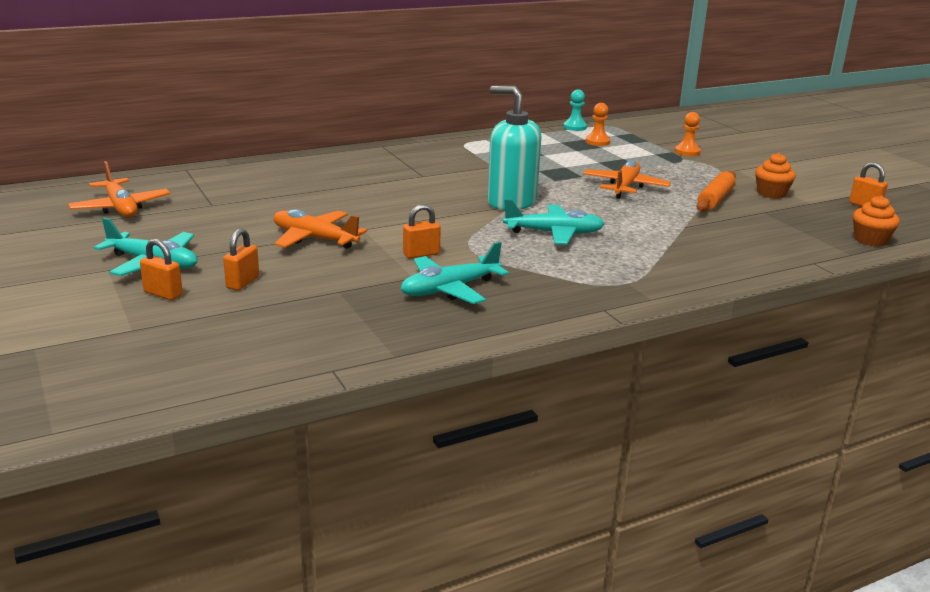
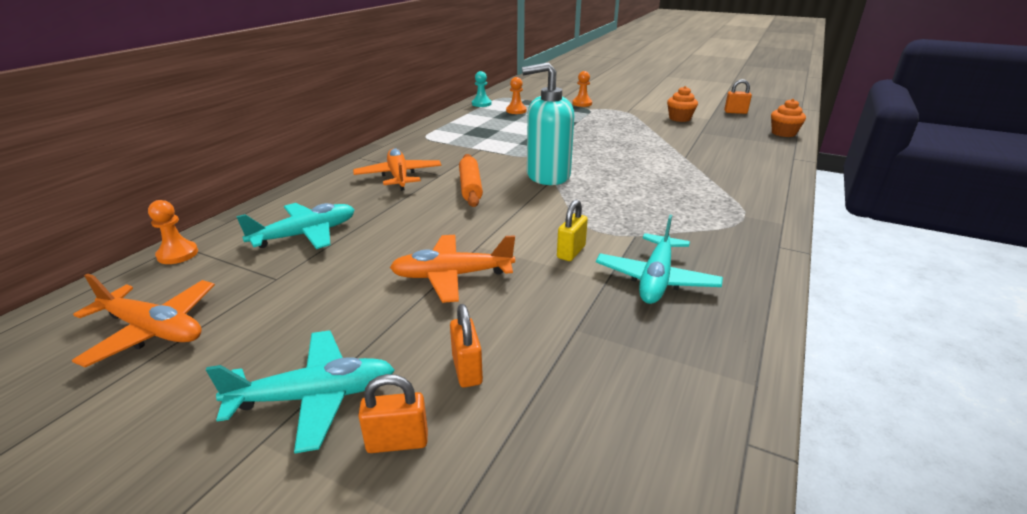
camera: 35 degrees left, 5 degrees up
(178, 174) = (178, 254): none -> orange pawn
(421, 254) = (571, 252): orange padlock -> yellow padlock
(554, 233) = (624, 192): turquoise plane -> turquoise plane (305, 235)
(625, 187) = (596, 139): orange plane -> orange plane (399, 176)
(715, 199) = (661, 132): orange rolling pin -> orange rolling pin (470, 187)

